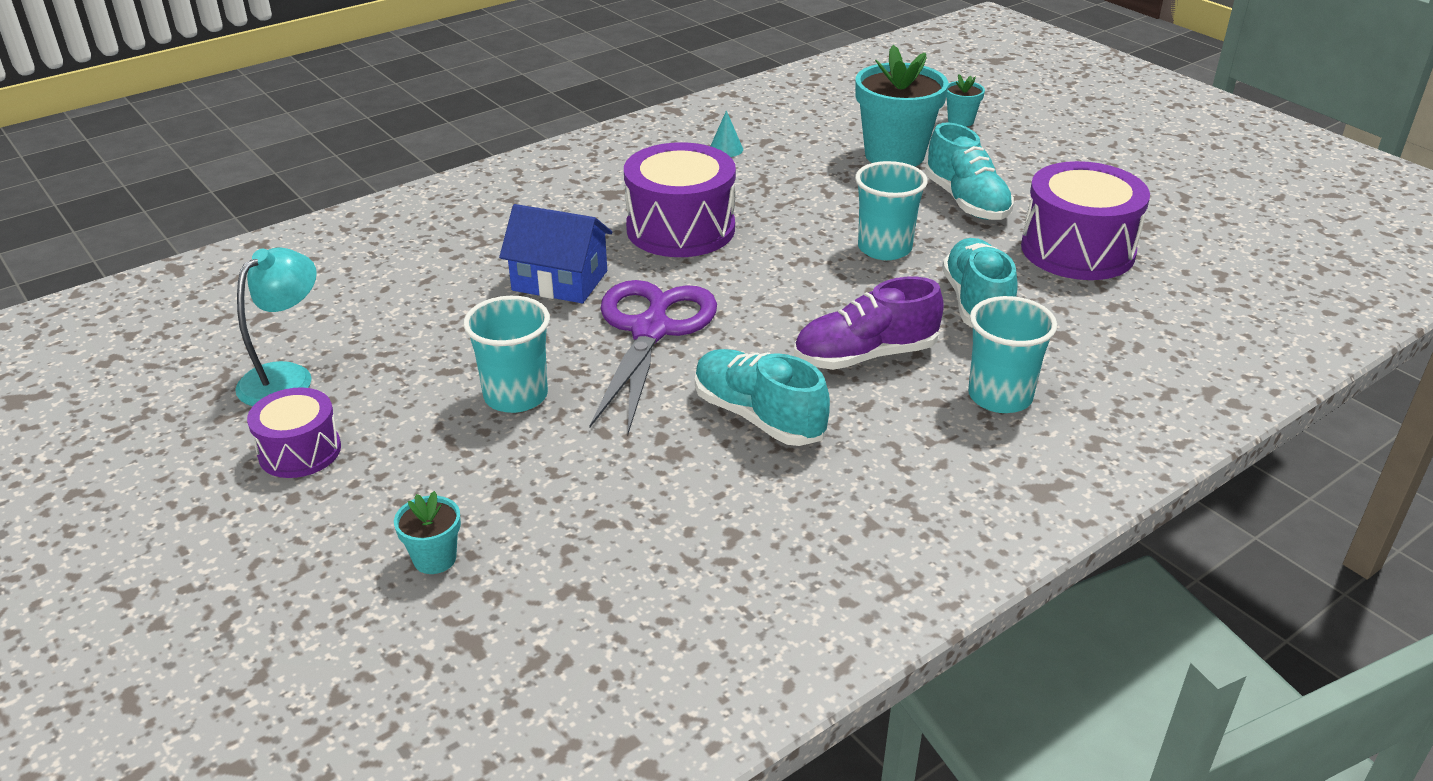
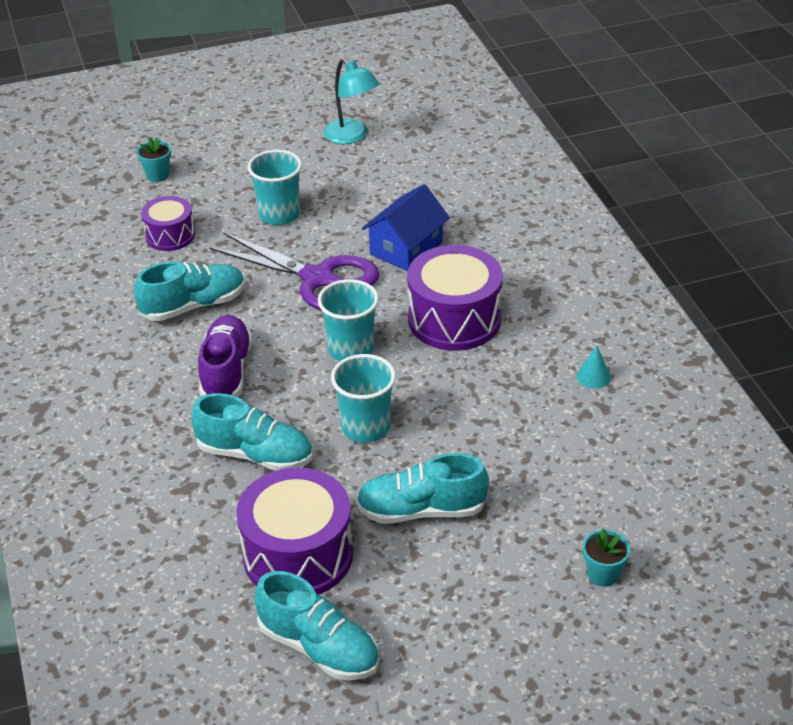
camera: 110 degrees right, 5 degrees up
(300, 451) = (276, 139): purple drum -> purple drum (170, 235)
(894, 155) = (538, 491): turquoise flower pot -> none
(1000, 396) = (138, 423): turquoise cup -> turquoise cup (351, 350)
(1160, 219) = (319, 647): none -> turquoise shoe

